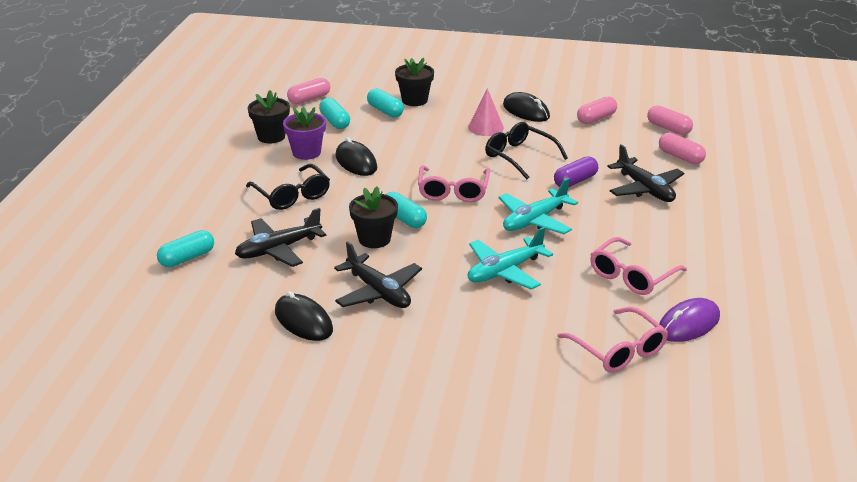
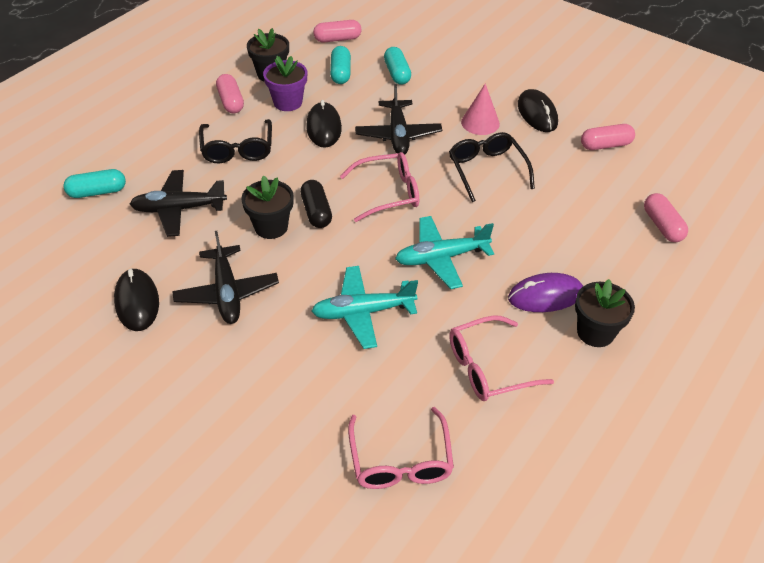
camera: 25 degrees right, 15 degrees up
(404, 219) = (316, 212): turquoise capsule -> black capsule
(414, 100) = (435, 68): black flower pot -> black flower pot (595, 332)
(453, 191) = (388, 193): pink glasses -> pink glasses turned 135 degrees counterclockwise
(575, 181) = (521, 221): purple capsule -> none
(645, 189) = (589, 256): black plane -> black plane (398, 135)
(668, 128) = (677, 182): pink capsule -> pink capsule (231, 102)
(688, 324) = (501, 457): purple mouse -> purple mouse (545, 296)

